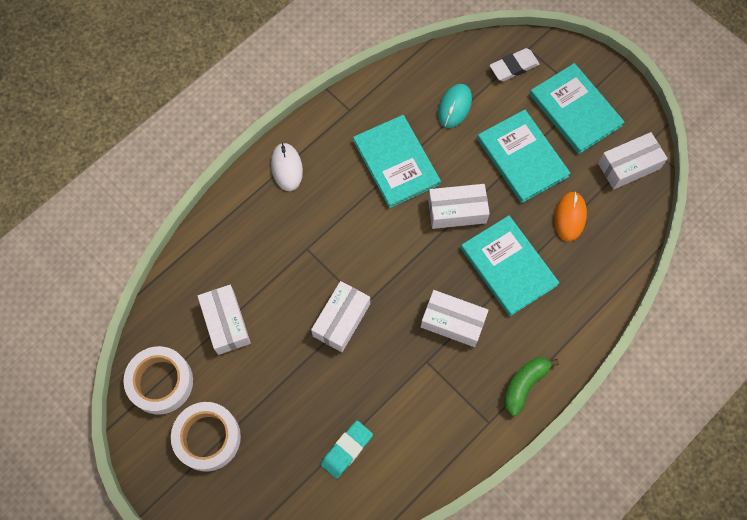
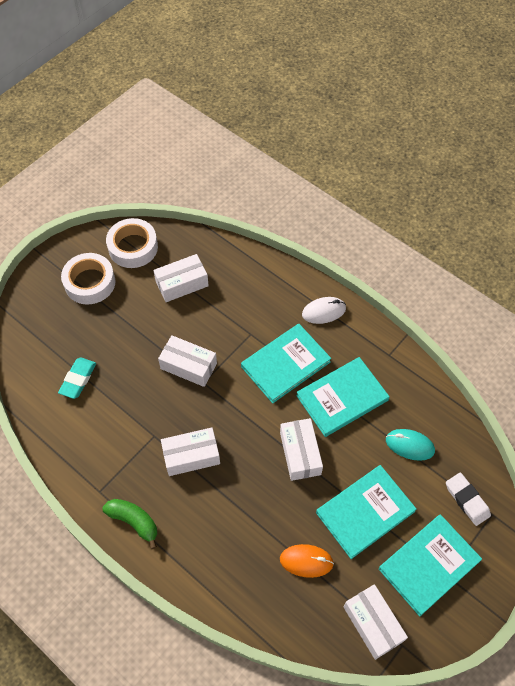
camera: 85 degrees right, 10 degrees down
(346, 450) = (78, 379): turquoise eraser -> turquoise eraser turned 75 degrees clockwise
(453, 322) = (191, 456): white box -> white box turned 60 degrees clockwise
(508, 266) = (248, 503): turquoise book -> turquoise book (285, 364)

